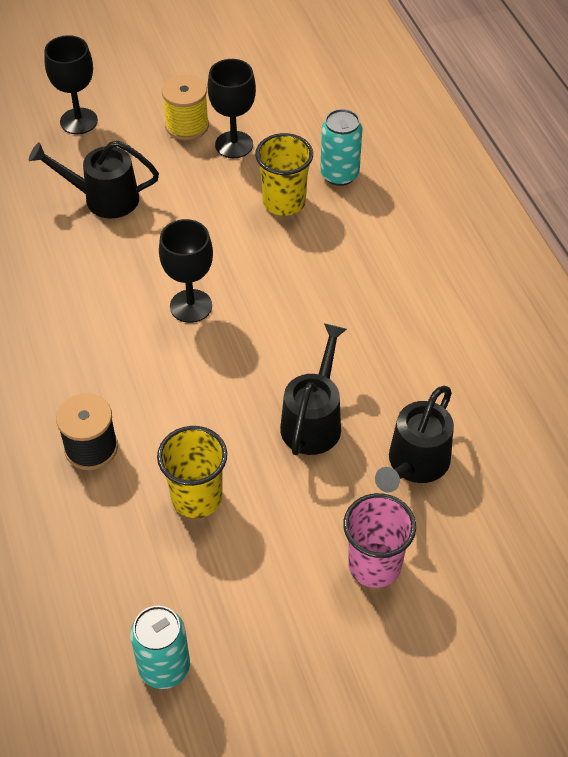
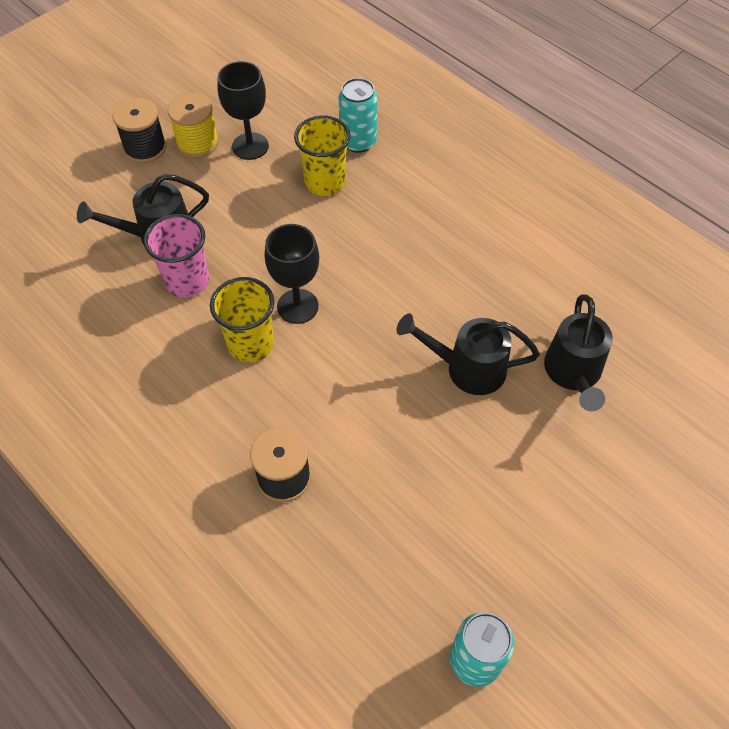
camera: 25 degrees left, 5 degrees up
(78, 121) = (92, 171): black goblet -> none
(137, 115) = (145, 148): none -> black spool
(196, 497) = (408, 483): yellow cup -> yellow cup (250, 344)
(313, 420) = (466, 368): black watering can -> black watering can turned 75 degrees counterclockwise
(374, 565) = (595, 478): pink cup -> pink cup (187, 281)

